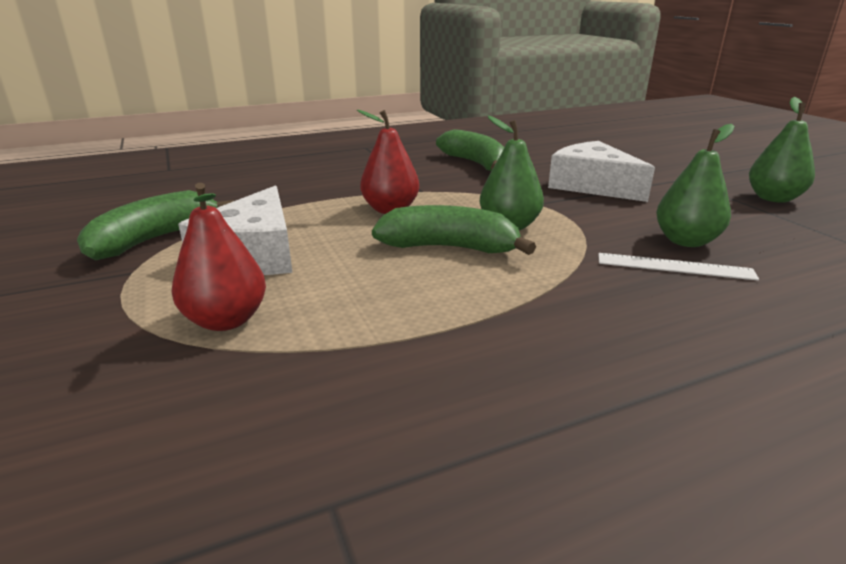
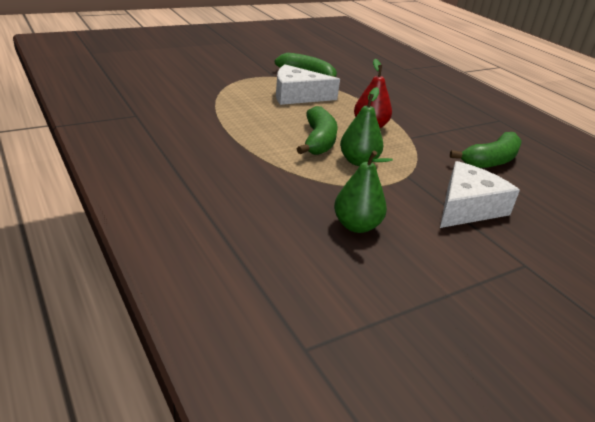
camera: 80 degrees right, 5 degrees up
(226, 320) = (236, 95): red pear -> none
(674, 266) = (310, 210): white ruler -> none
(773, 198) = (495, 311): green pear -> none

